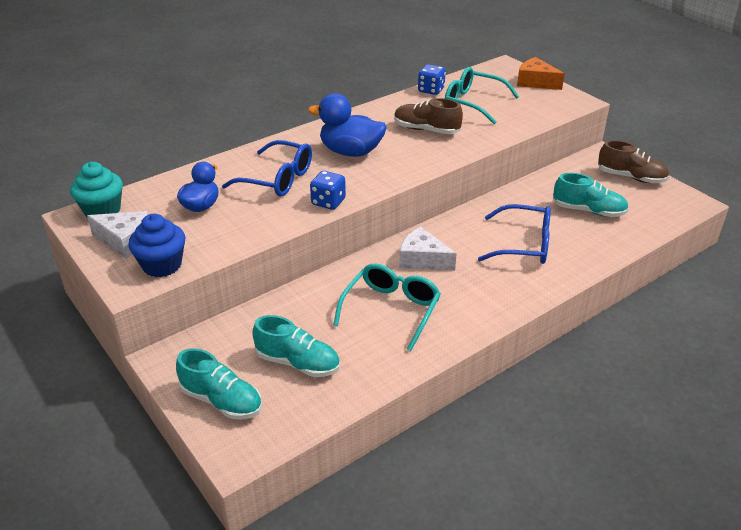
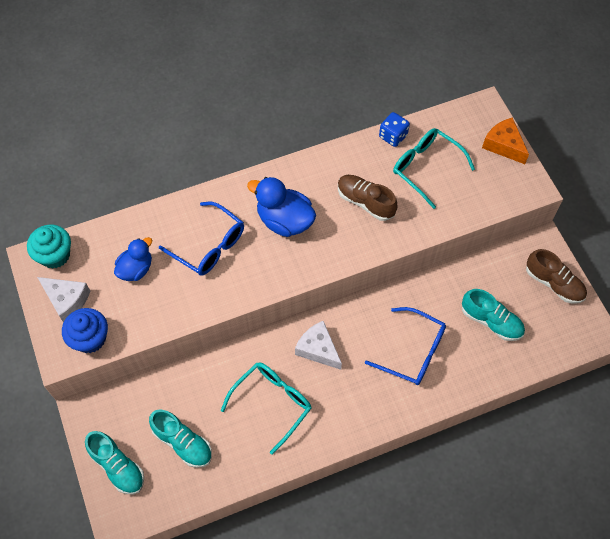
camera: 15 degrees right, 25 degrees up
(328, 202) = (244, 289): blue dice -> none

